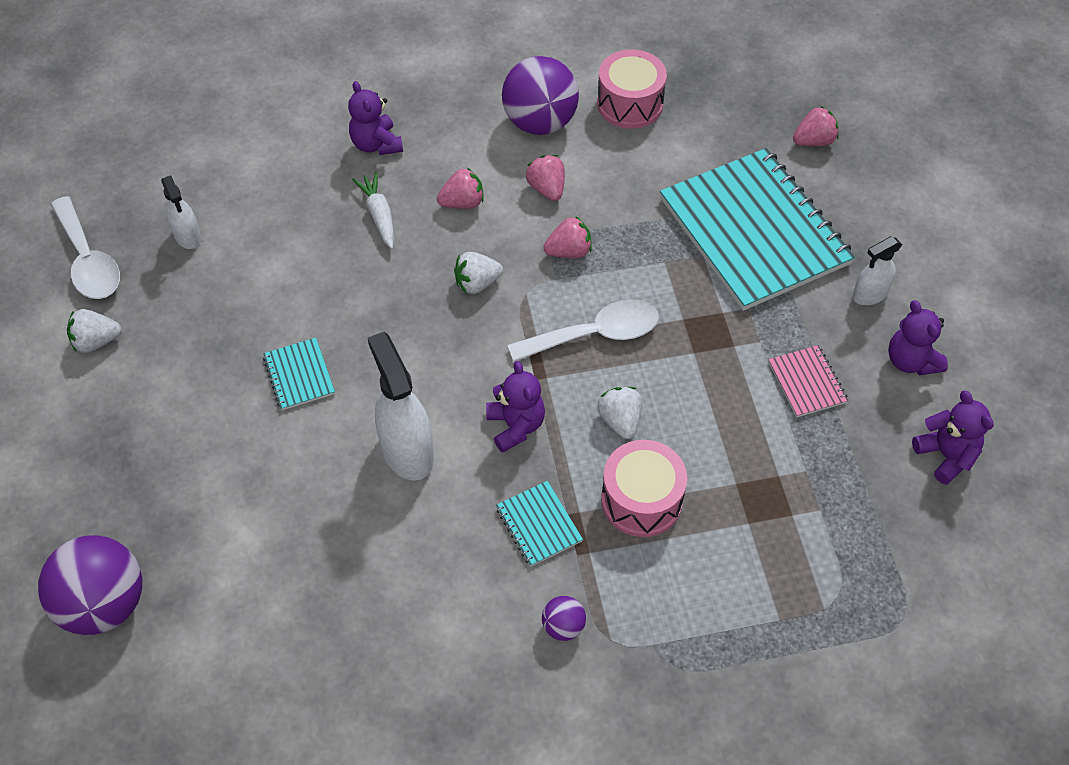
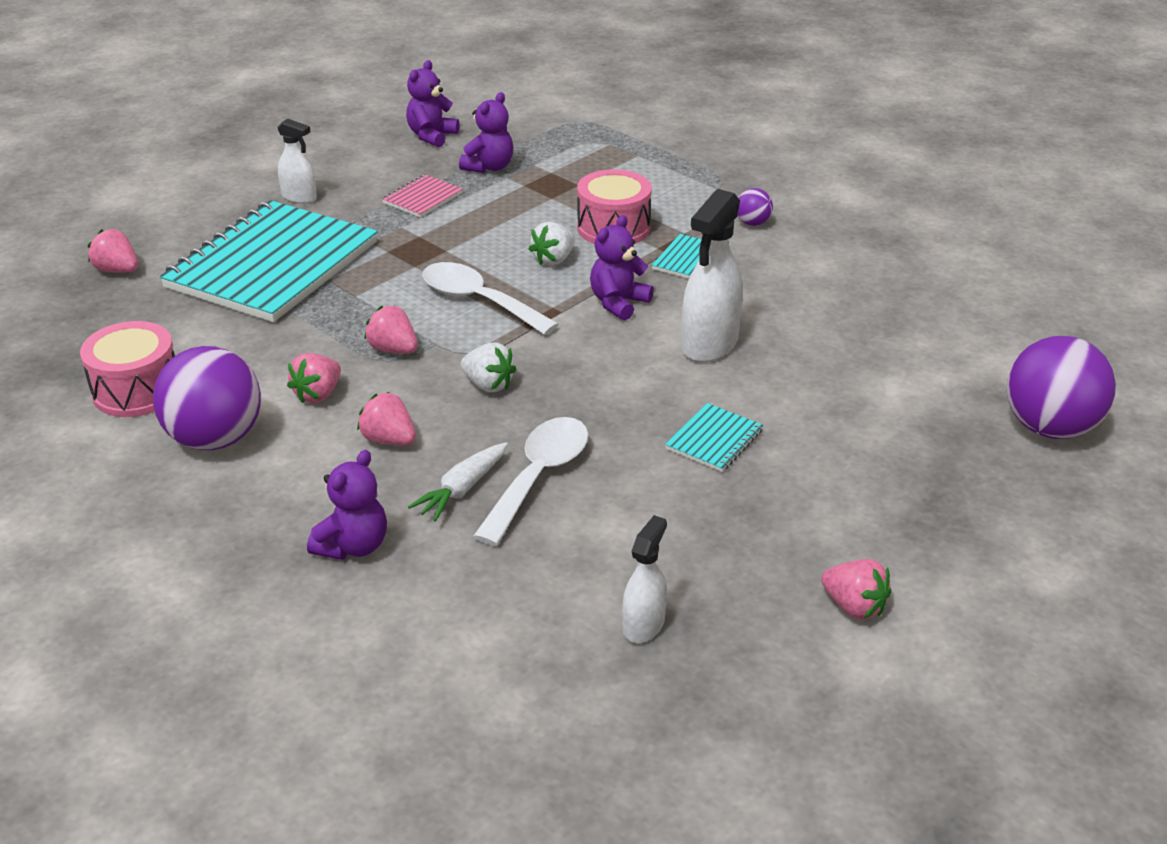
camera: 125 degrees left, 20 degrees down
(89, 261) = (771, 692): white spoon -> white spoon (539, 476)
(96, 341) = (854, 606): white strawberry -> pink strawberry
(911, 361) = (355, 166): purple teddy bear -> purple teddy bear (489, 167)

